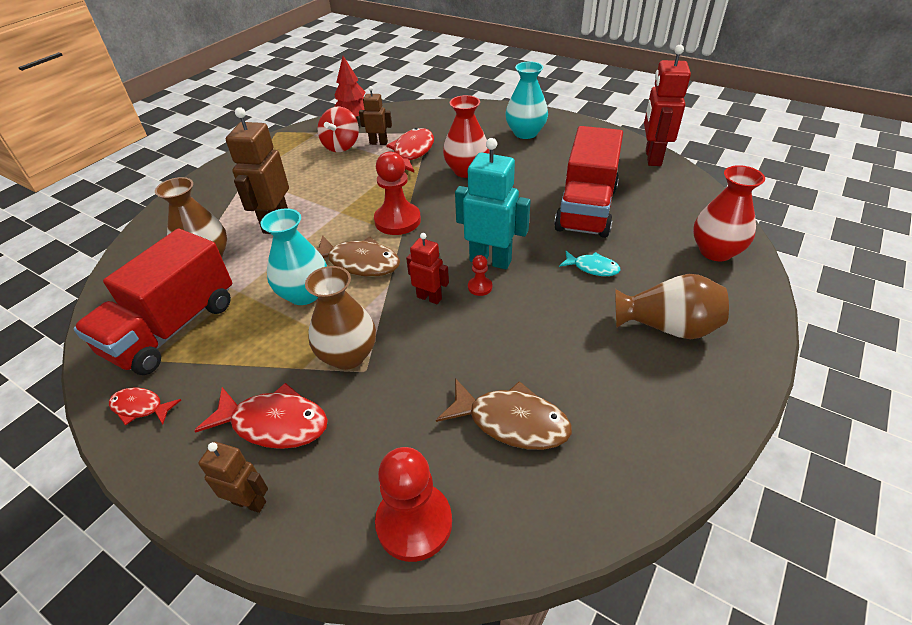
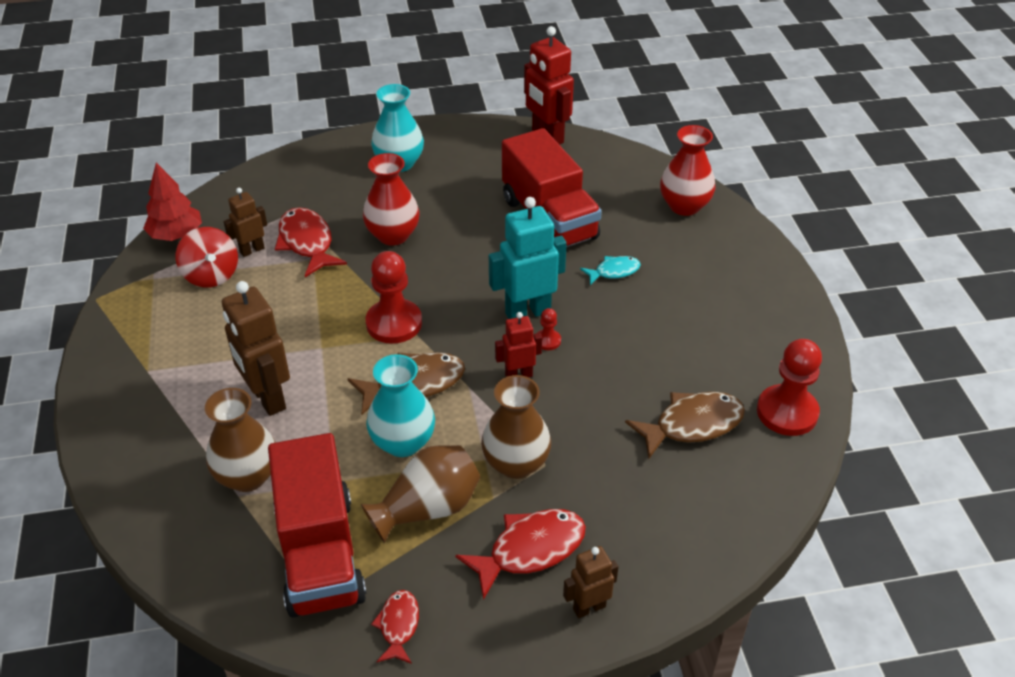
camera: 45 degrees left, 0 degrees up
(140, 407) = (398, 625): red fish -> red fish turned 120 degrees clockwise
(414, 523) = (710, 530): red pawn -> red pawn (787, 412)
(667, 327) = (714, 289): brown vase -> brown vase (428, 508)

